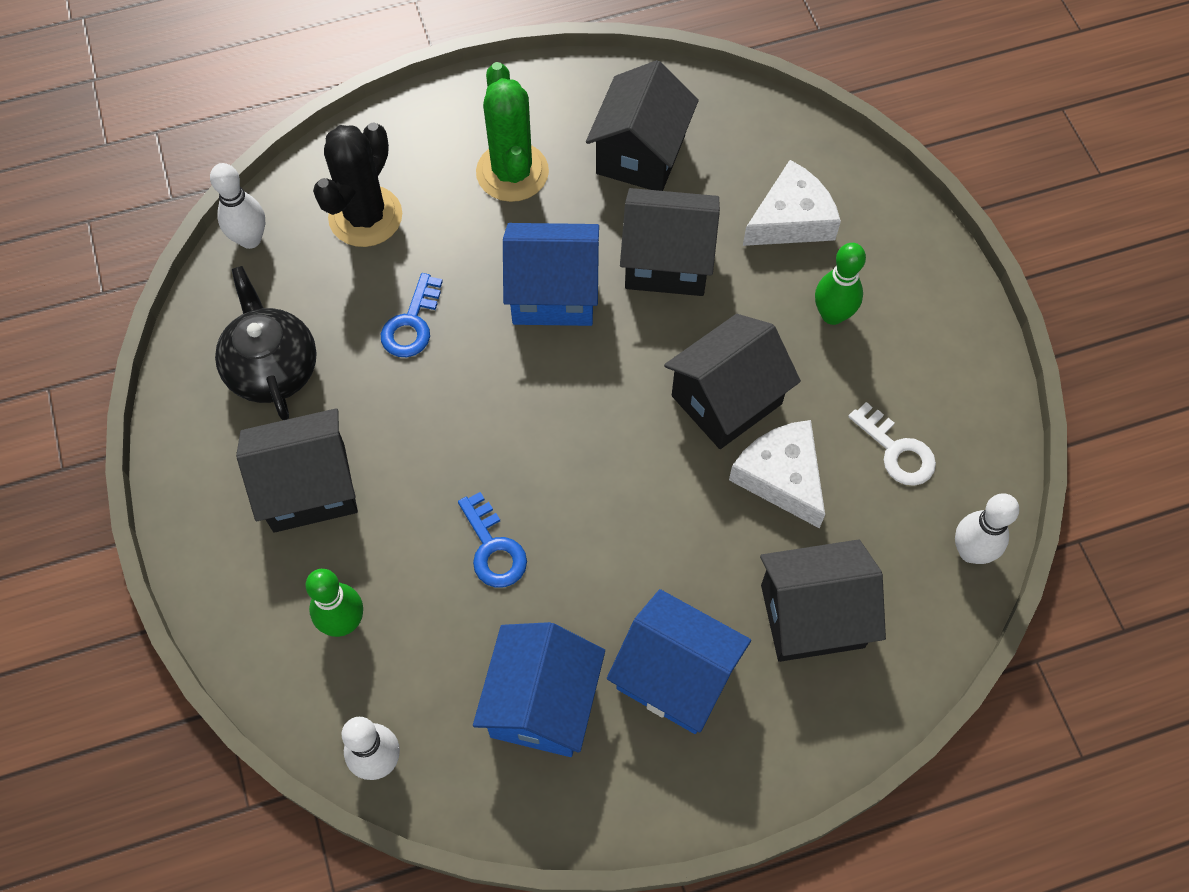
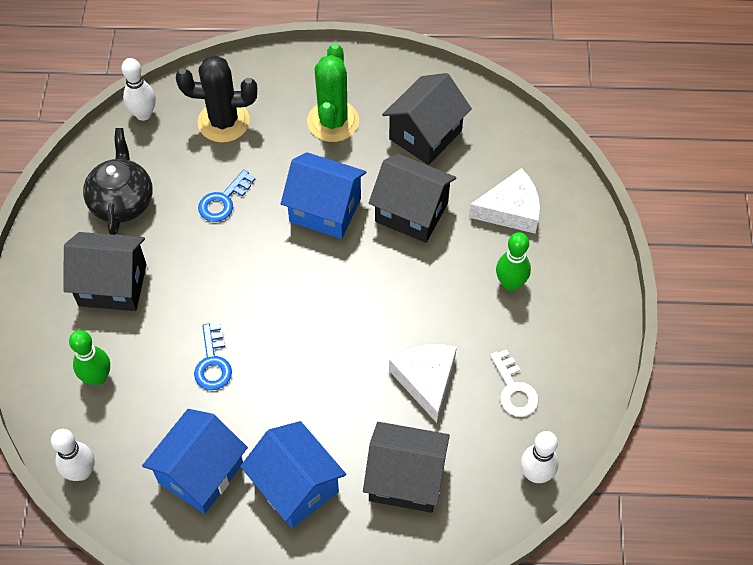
camera: 20 degrees right, 5 degrees down
(365, 216) = (223, 122): black cactus -> black cactus turned 45 degrees clockwise
(726, 400) = (411, 317): black house -> none

